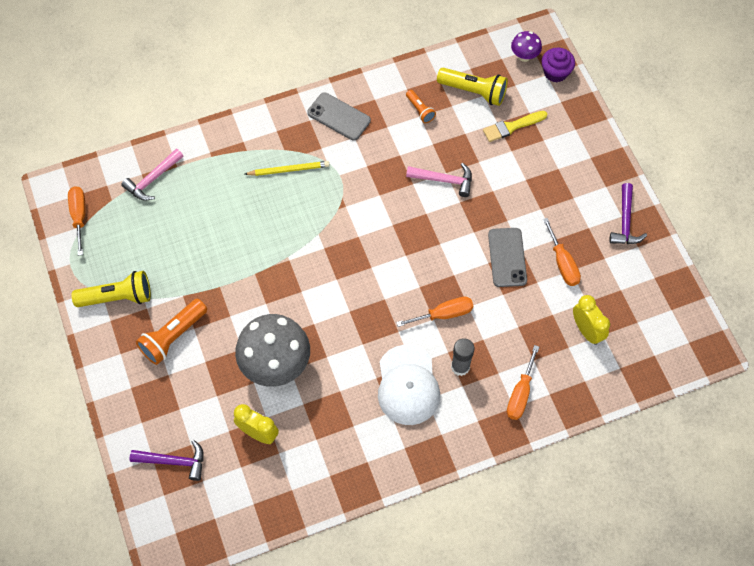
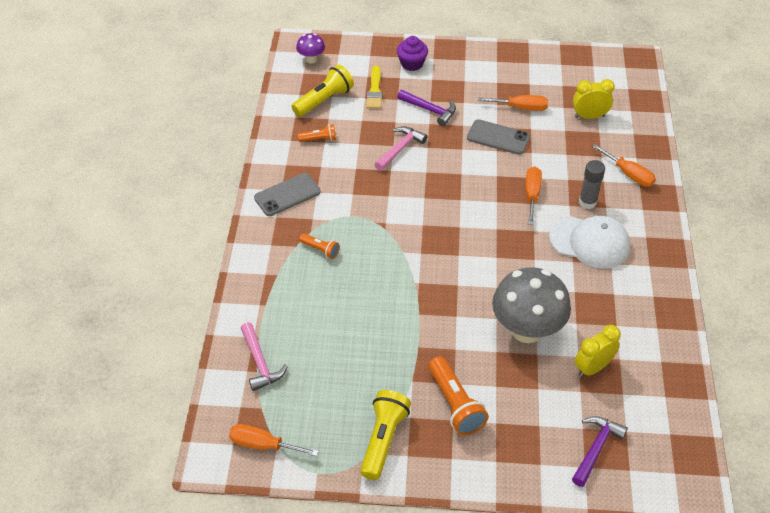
camera: 65 degrees left, 15 degrees down
(289, 170) = (320, 250): yellow pencil -> orange flashlight
(555, 72) = (340, 48): purple cupcake -> purple cupcake (412, 63)
(625, 222) = (503, 61): purple hammer -> purple hammer (430, 110)

